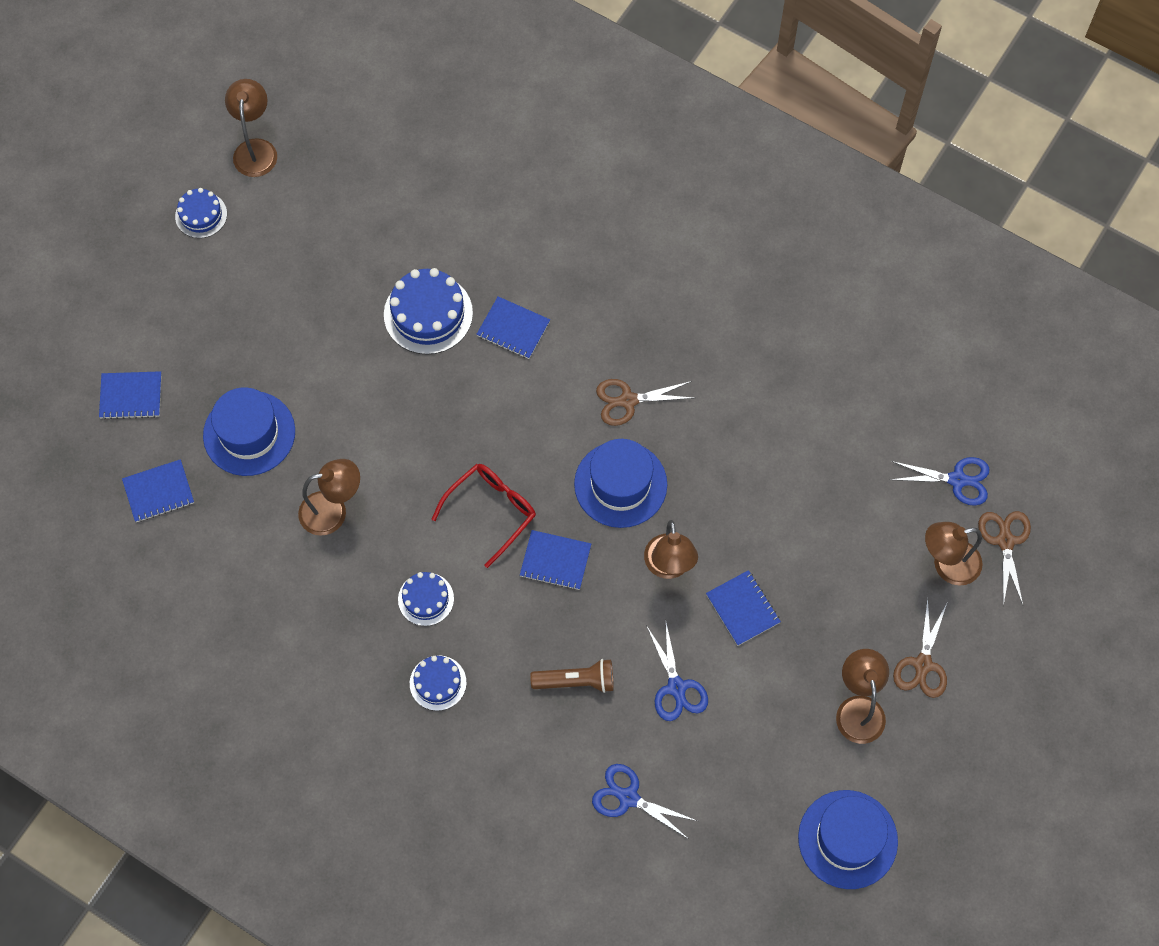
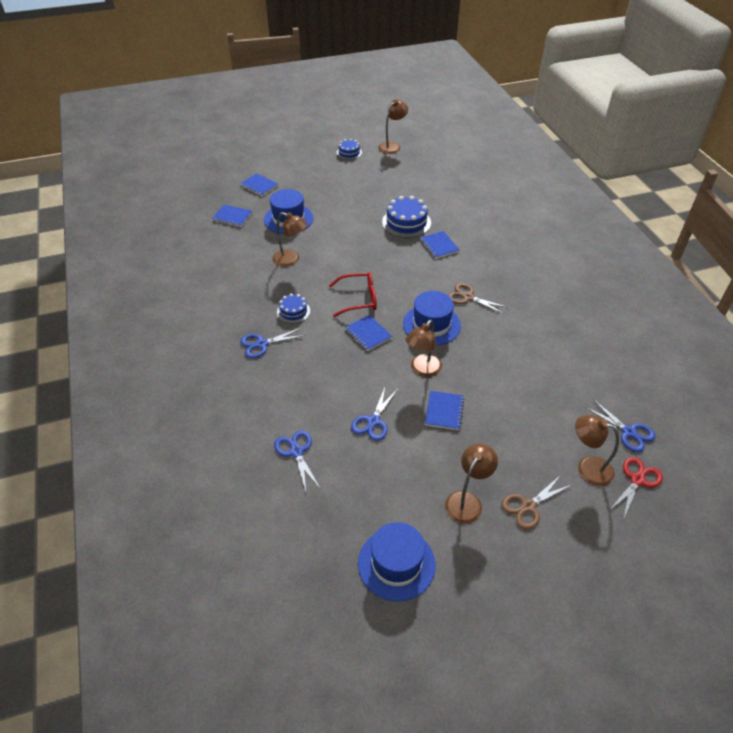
camera: 40 degrees right, 20 degrees down
(438, 683) = (262, 344): blue cake -> blue scissors
(576, 681) = (325, 385): brown flashlight -> none
(1005, 541) = (637, 480): brown scissors -> red scissors

